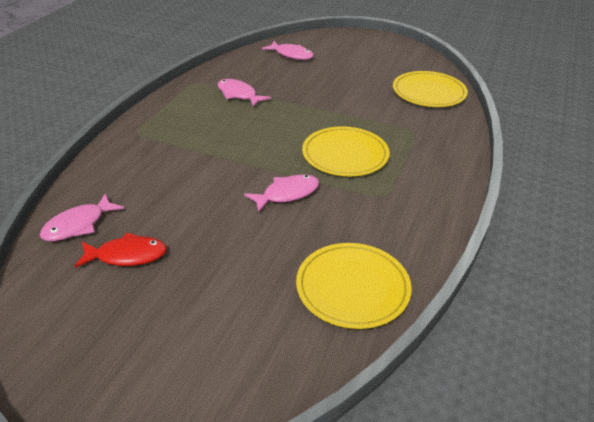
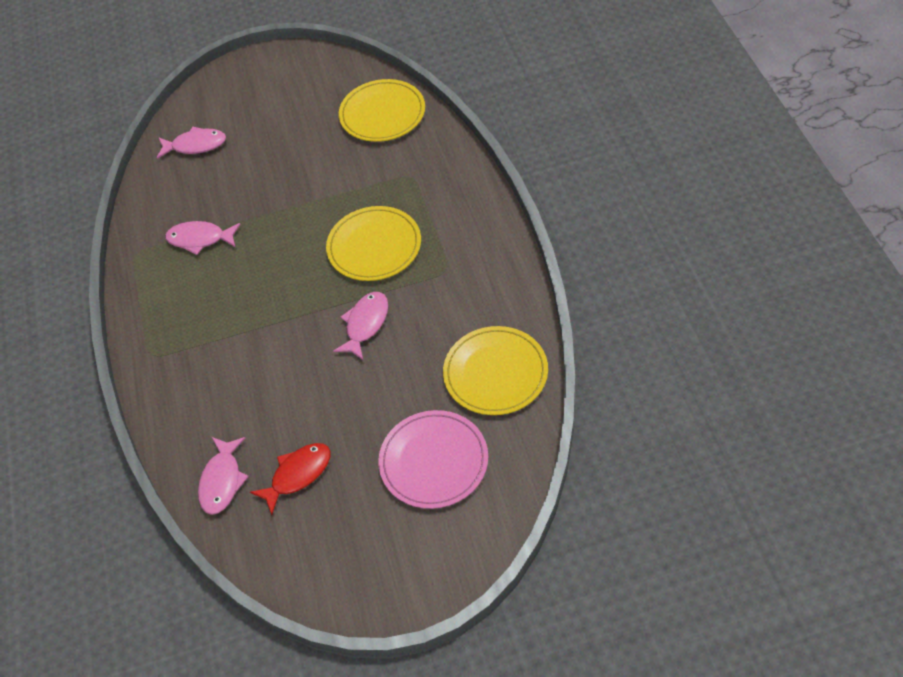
camera: 30 degrees left, 15 degrees up
(231, 318) = (434, 461): none -> pink plate

